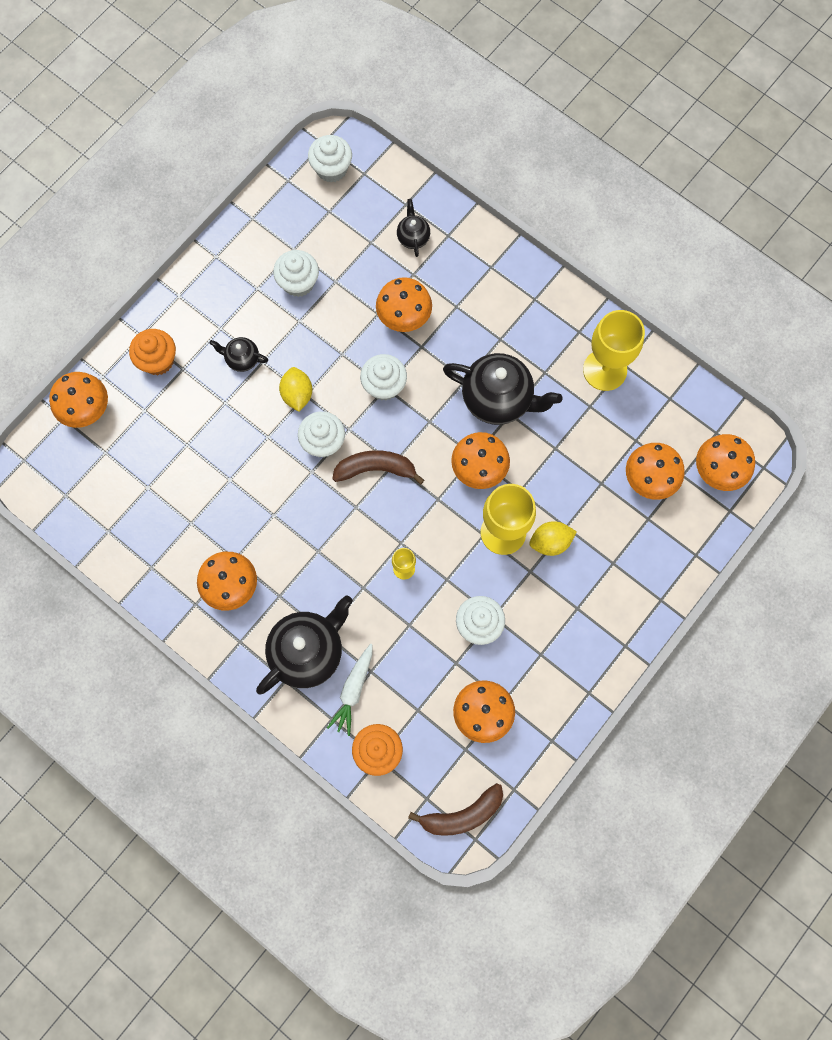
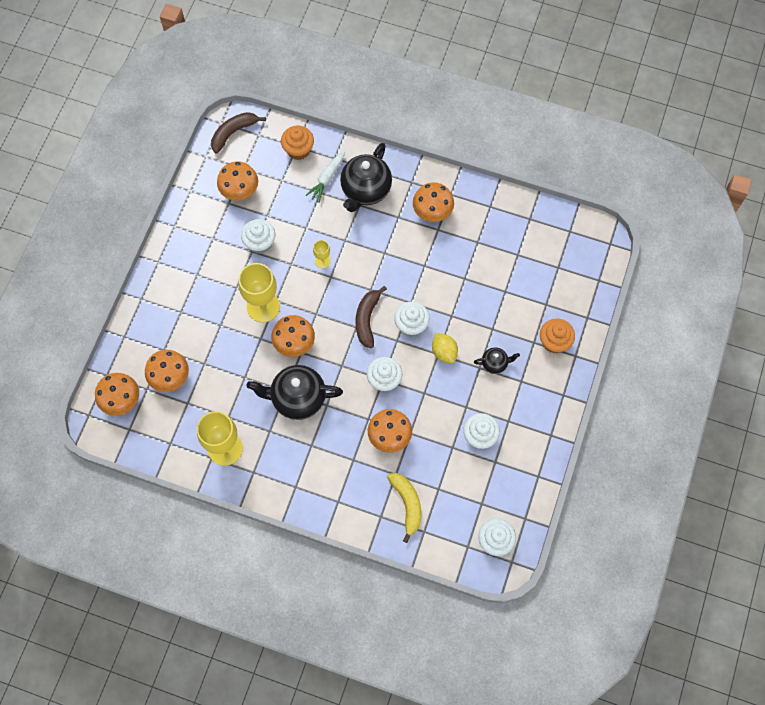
camera: 160 degrees right, 5 degrees down
(87, 410) = (585, 290): orange mushroom -> none
(353, 690) = (327, 178): white carrot -> white carrot turned 150 degrees counterclockwise
(376, 469) = (367, 319): brown banana -> brown banana turned 120 degrees clockwise
(413, 237) = (407, 504): black teapot -> yellow banana
(550, 542) = (228, 311): yellow lemon -> none

